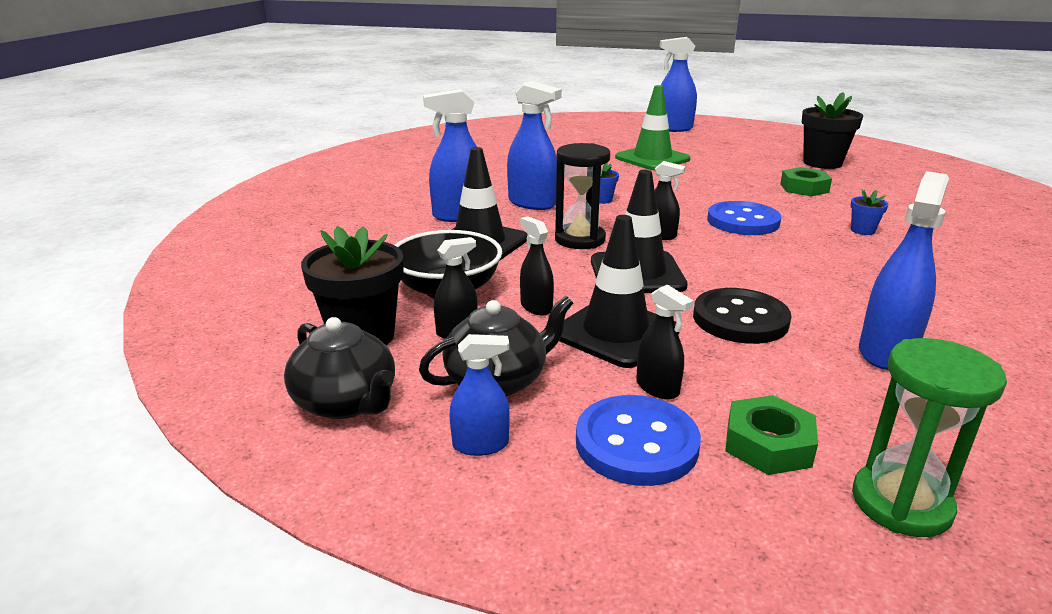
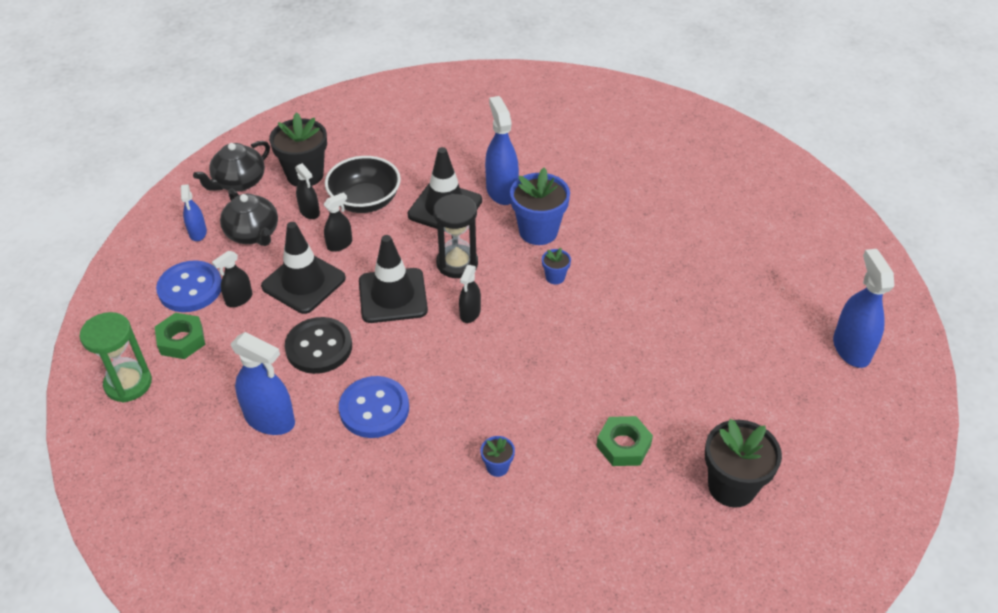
camera: 85 degrees right, 20 degrees up
(532, 203) = (538, 231): blue spray bottle -> blue flower pot
(652, 159) = (702, 320): green traffic cone -> none
(743, 221) = (511, 375): blue button -> blue button (374, 409)

